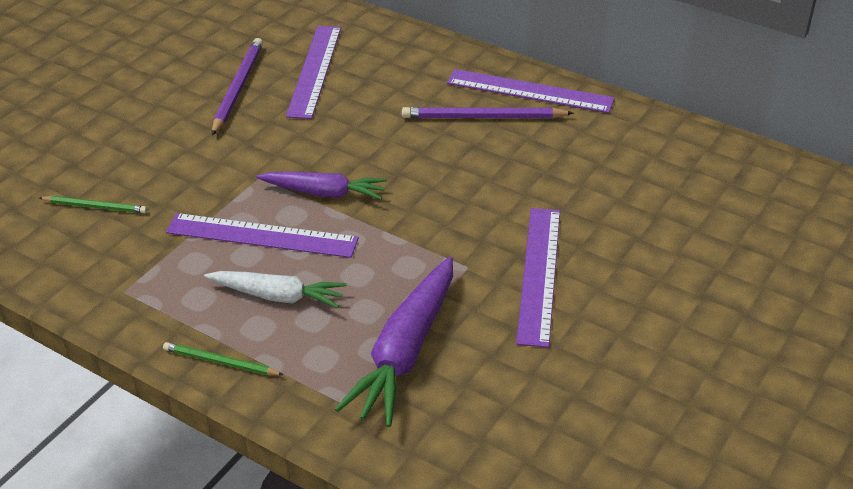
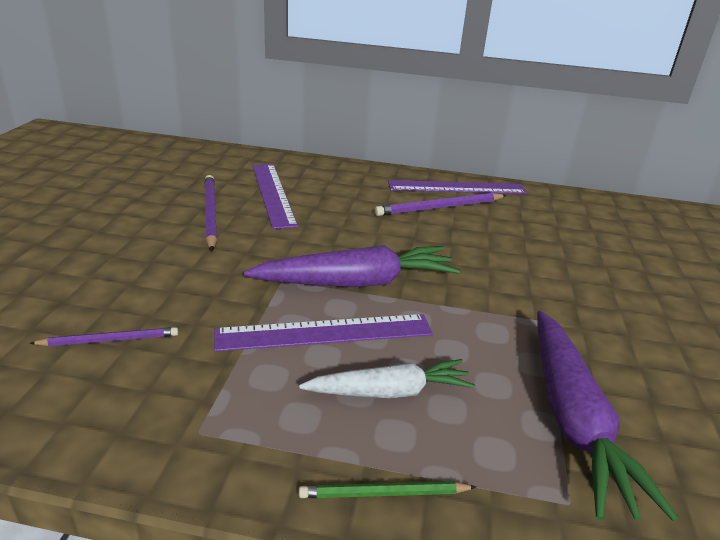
camera: 25 degrees left, 10 degrees down
(95, 207) = (110, 340): green pencil -> purple pencil
(324, 193) = (357, 282): purple carrot -> purple carrot, size x1.56
(539, 274) = (607, 314): purple ruler -> none

